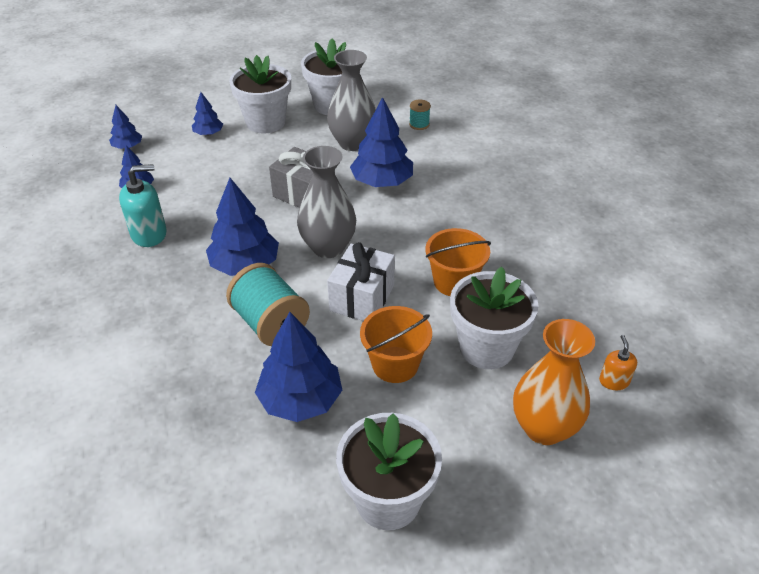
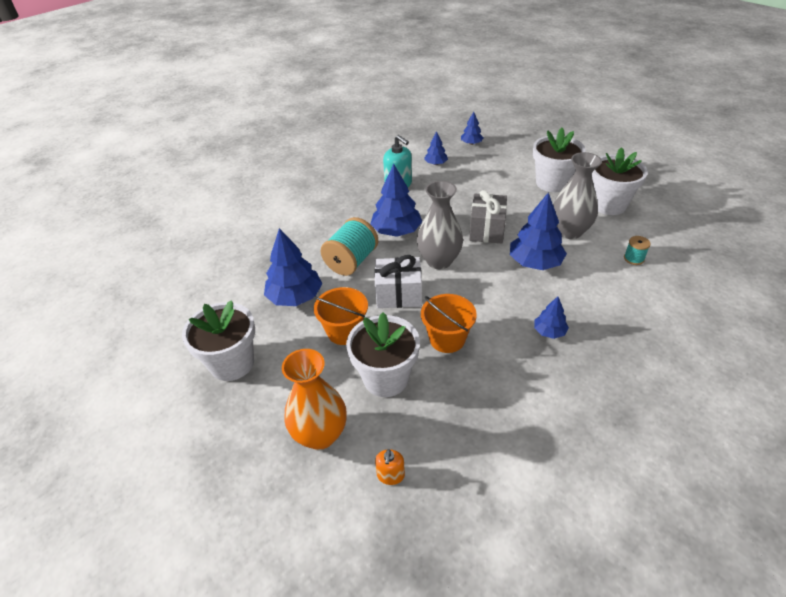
camera: 70 degrees right, 0 degrees up
(208, 133) = (514, 165): blue tree -> blue tree (549, 332)
(614, 381) = (390, 475): orange soap dispenser -> orange soap dispenser turned 120 degrees clockwise

